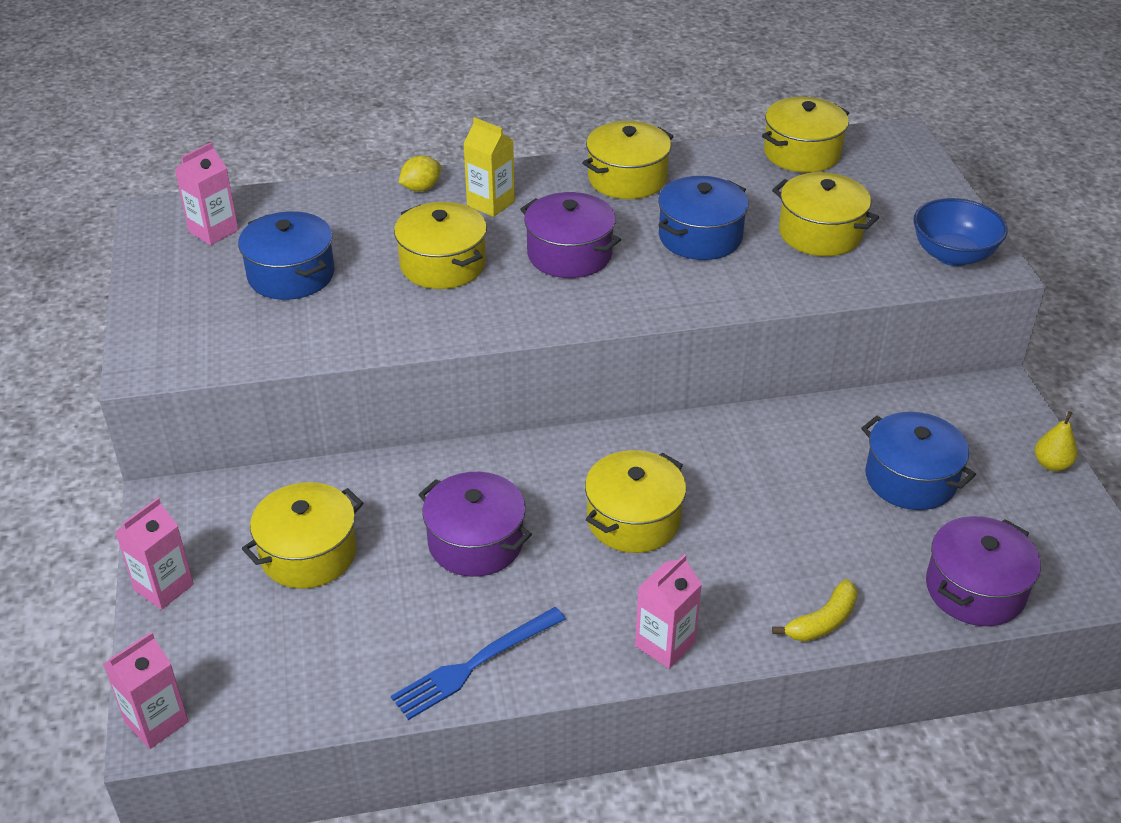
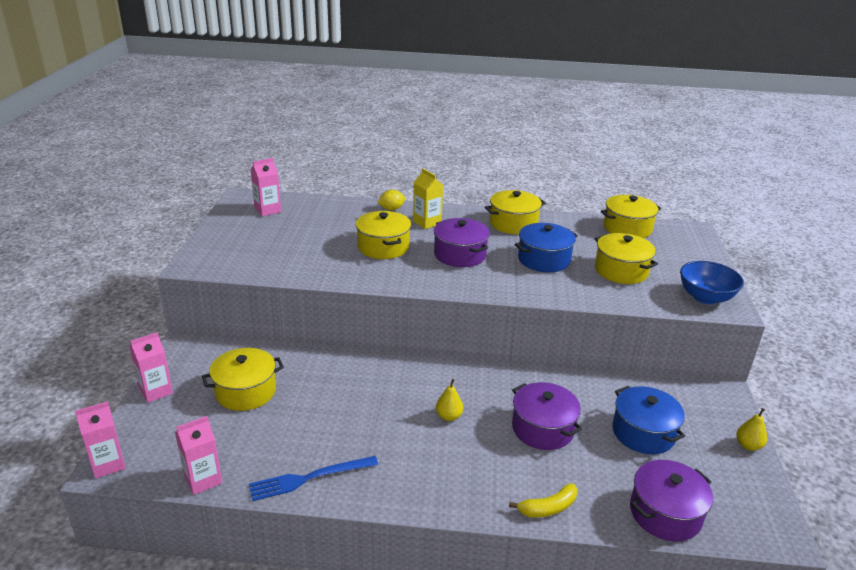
camera: 15 degrees right, 10 degrees down
(291, 275) = (296, 237): blue pot -> none
(476, 542) = (345, 407): purple pot -> purple pot (542, 428)
(633, 519) = (449, 416): yellow pot -> yellow pear
(665, 644) = (435, 496): pink carton -> pink carton (203, 479)

